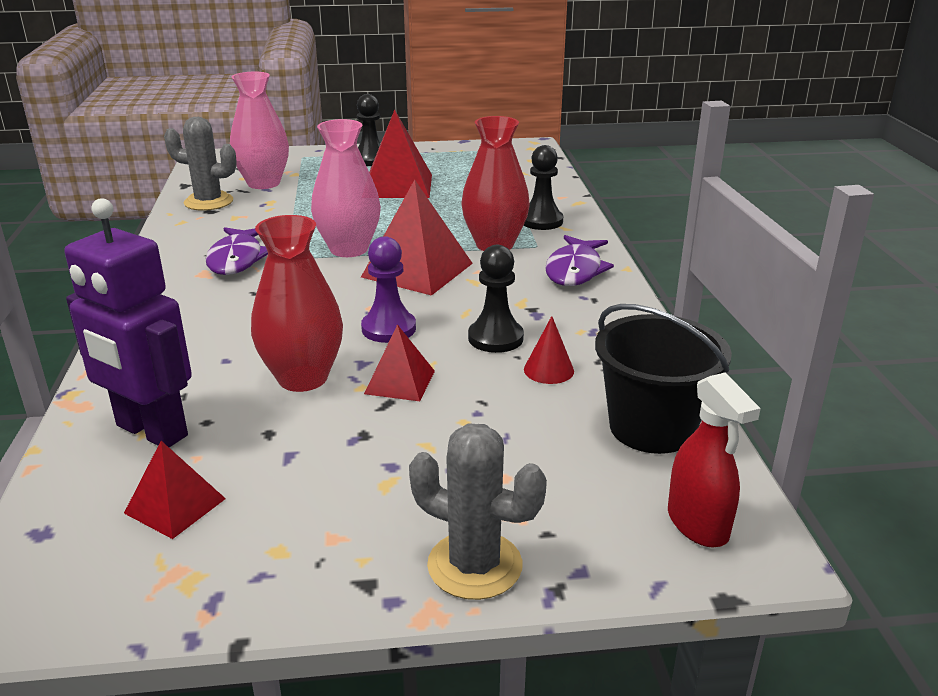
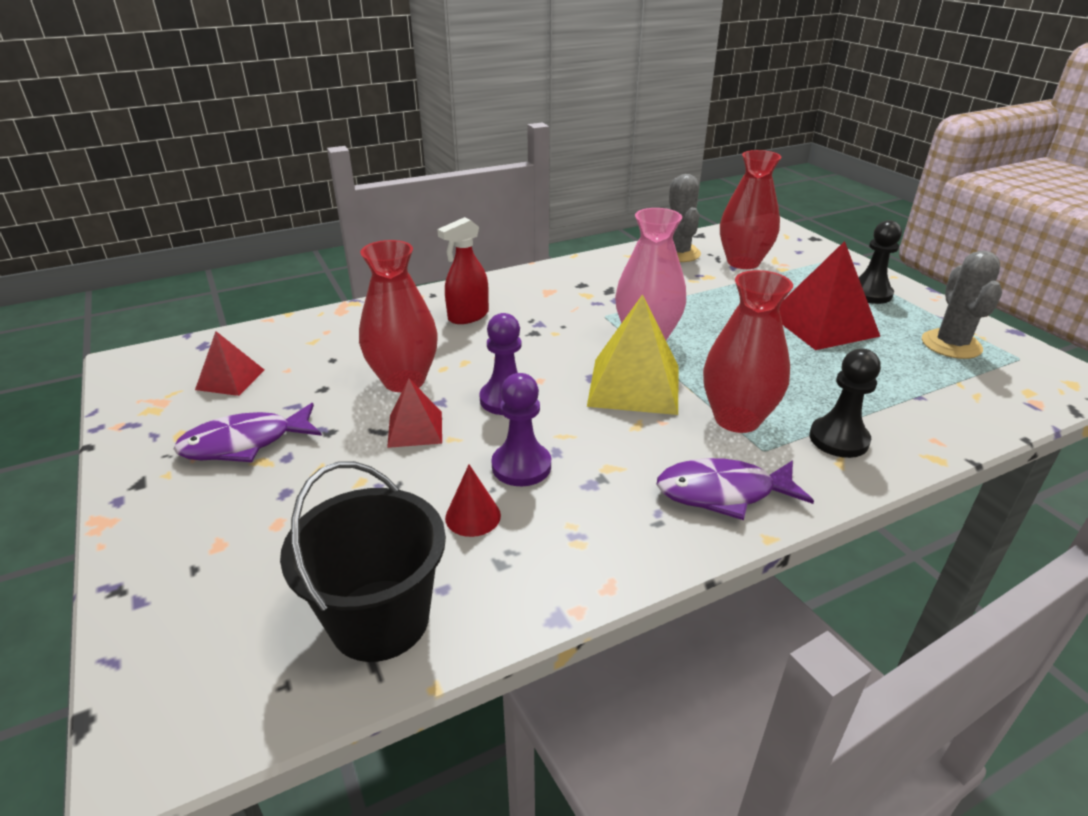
camera: 70 degrees right, 5 degrees up
(151, 431) = (315, 343): purple robot -> none
(237, 259) = (583, 296): purple fish -> purple fish (245, 443)
(264, 183) = (743, 262): pink vase -> red vase
(417, 270) = (634, 385): red pyramid -> yellow pyramid
(474, 565) = (153, 533): grey cactus -> grey cactus (951, 345)
(495, 338) = (521, 466): black pawn -> purple pawn
(698, 524) = (203, 684): red spray bottle -> red spray bottle (468, 316)

